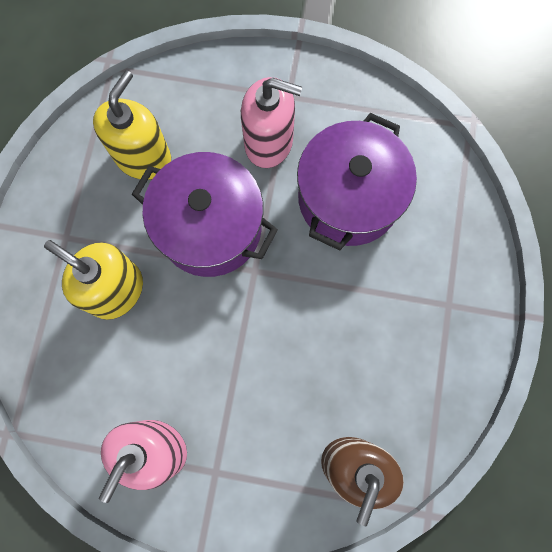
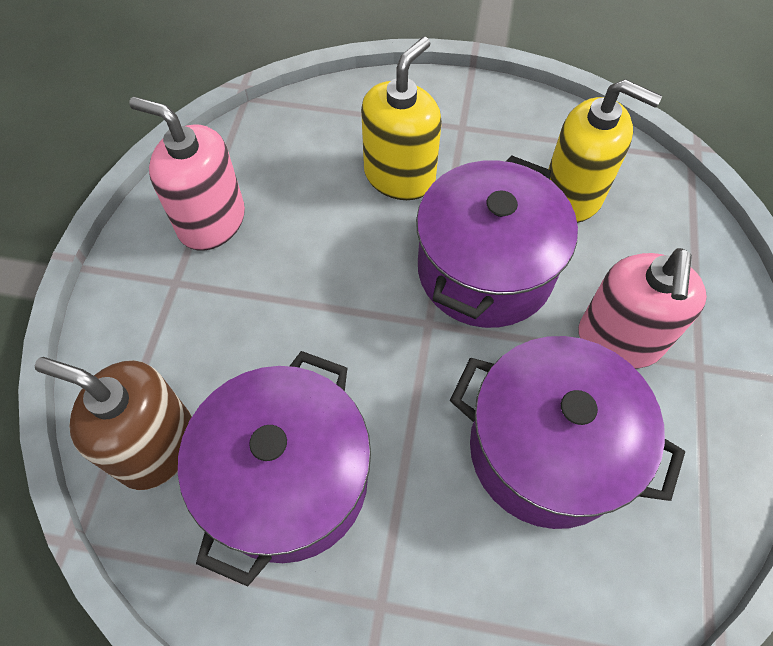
camera: 90 degrees right, 15 degrees down
(374, 367) = (288, 480): none -> purple pot

